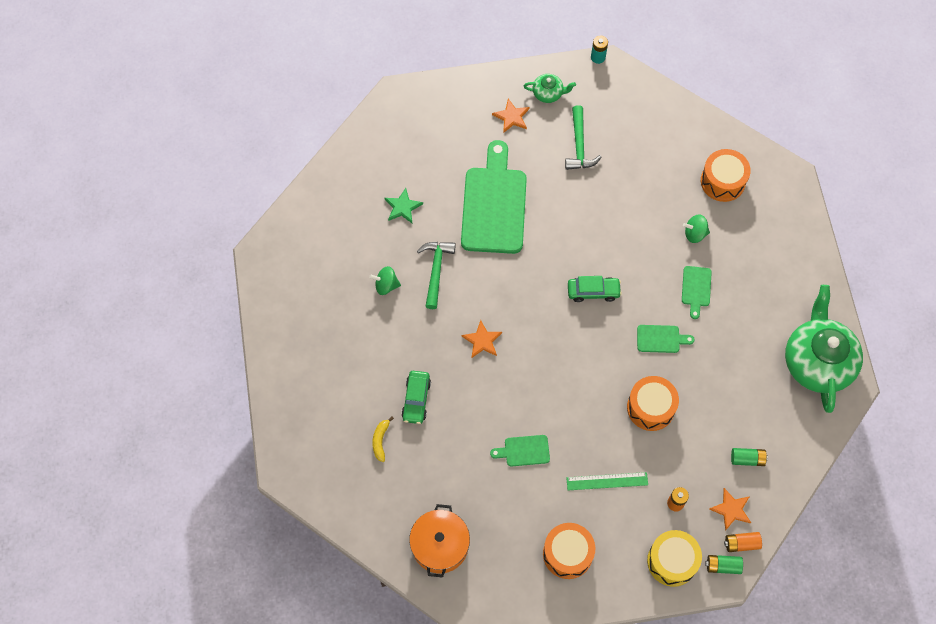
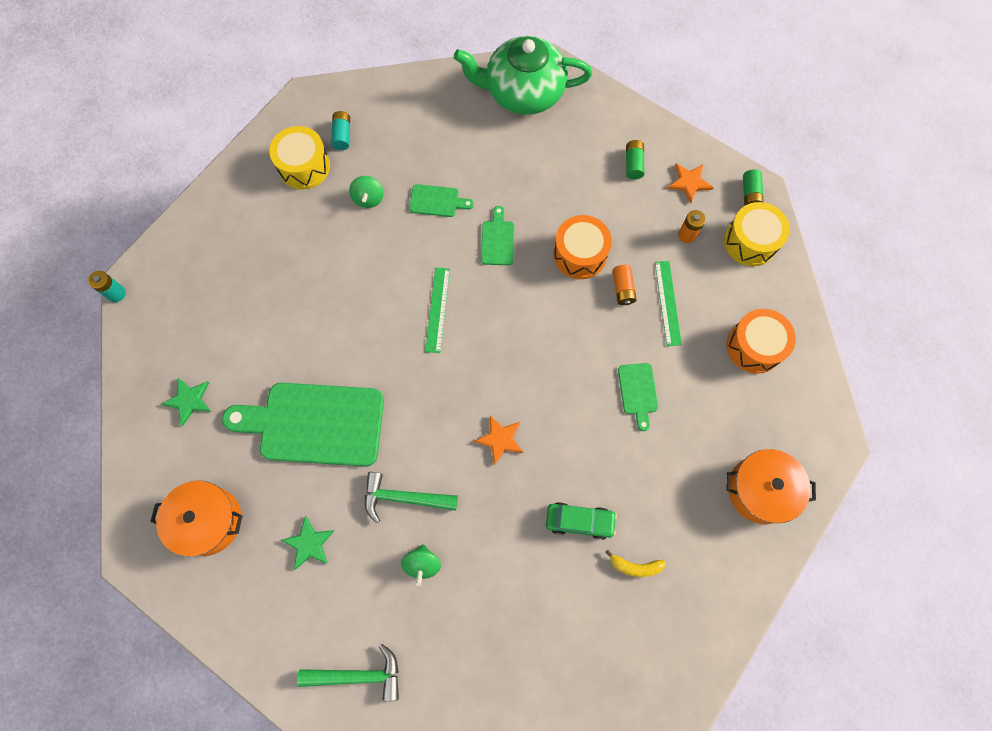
camera: 90 degrees left, 5 degrees up
(420, 139) = (208, 521): none -> orange pot
(511, 117) = (189, 400): orange star -> green star
(548, 93) = (160, 354): green teapot -> none
(579, 145) = (240, 319): green hammer -> green hammer (358, 675)
(593, 291) = (438, 309): green car -> green ruler
(722, 181) = (304, 166): orange drum -> yellow drum
(741, 544) = (724, 175): orange battery -> orange battery (622, 289)
(757, 209) = (342, 135): none -> turquoise battery

